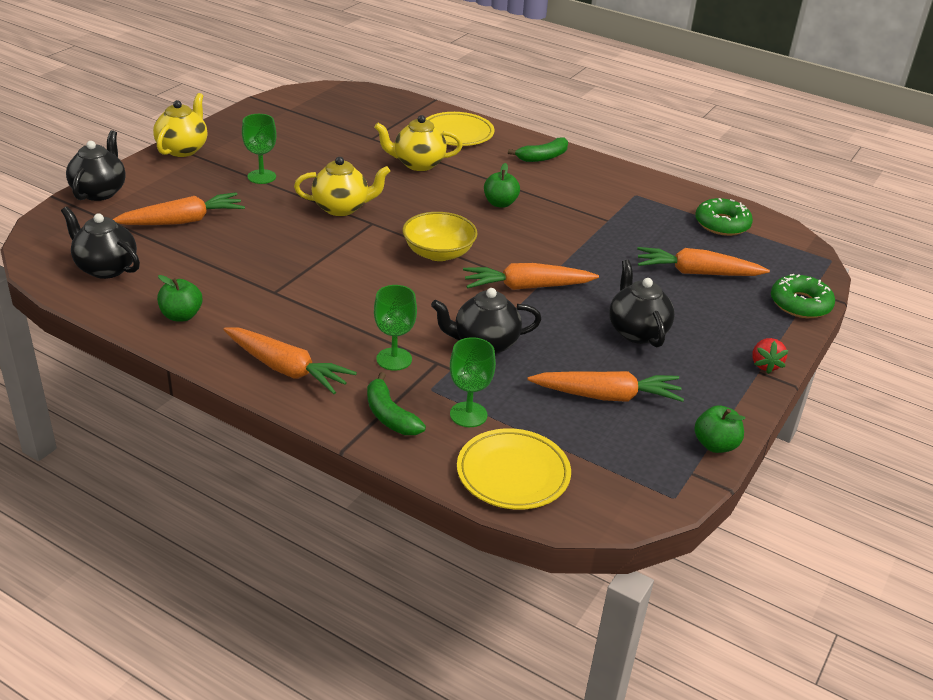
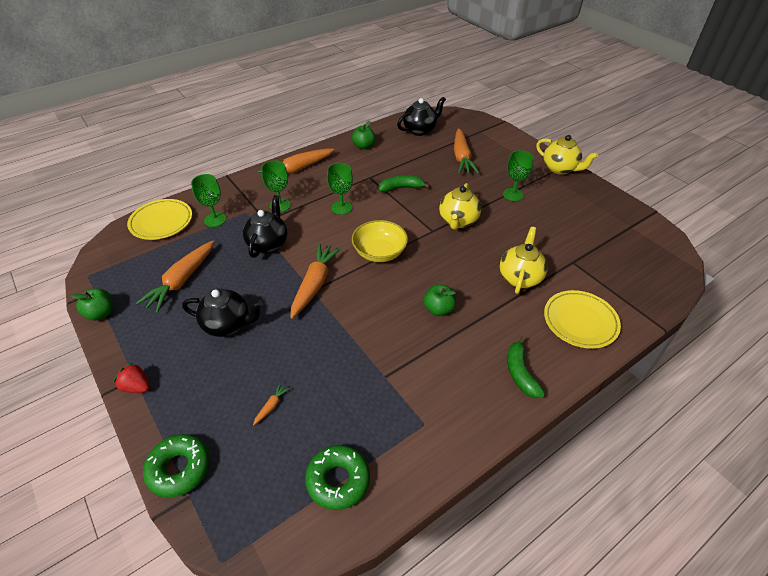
camera: 115 degrees right, 10 degrees up
(100, 192) = (505, 135): black teapot -> none
(366, 300) = (341, 208): none -> green goblet
(390, 416) = (237, 193): green banana -> green banana (401, 188)
(697, 273) = (271, 406): orange carrot -> orange carrot, size x0.41

